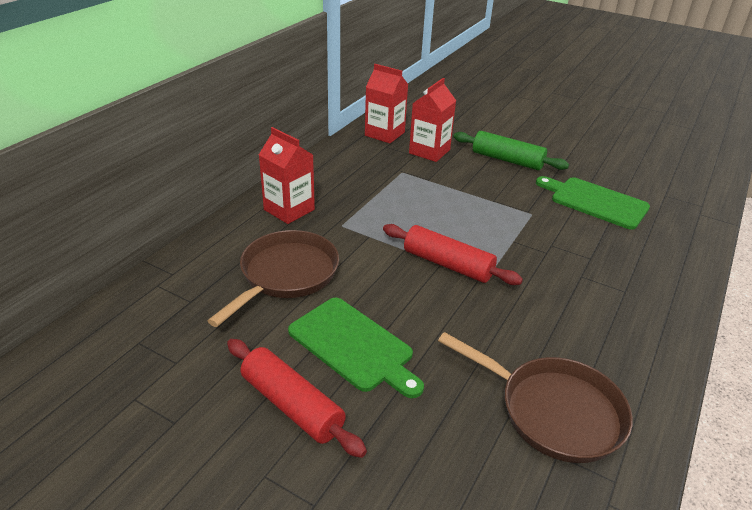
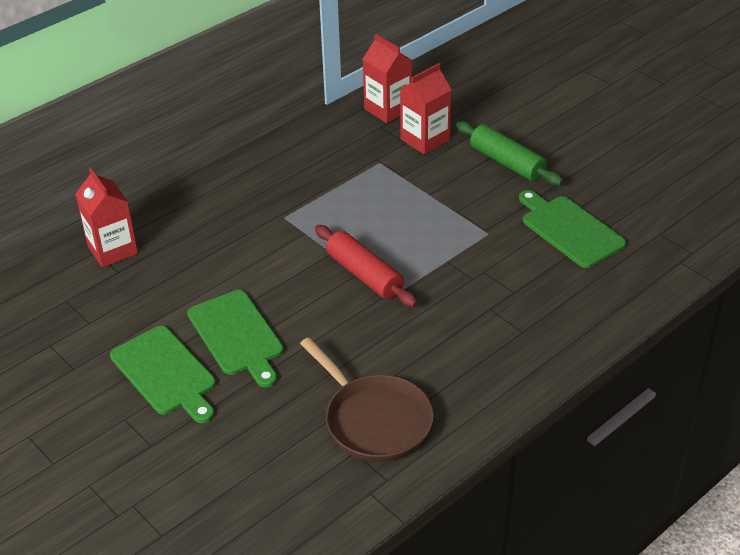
camera: 20 degrees right, 5 degrees up
(285, 275) = (208, 261): brown pan -> none
(289, 210) = (241, 192): red carton -> red carton (112, 250)
(292, 405) = (165, 373): red rolling pin -> green cutting board

